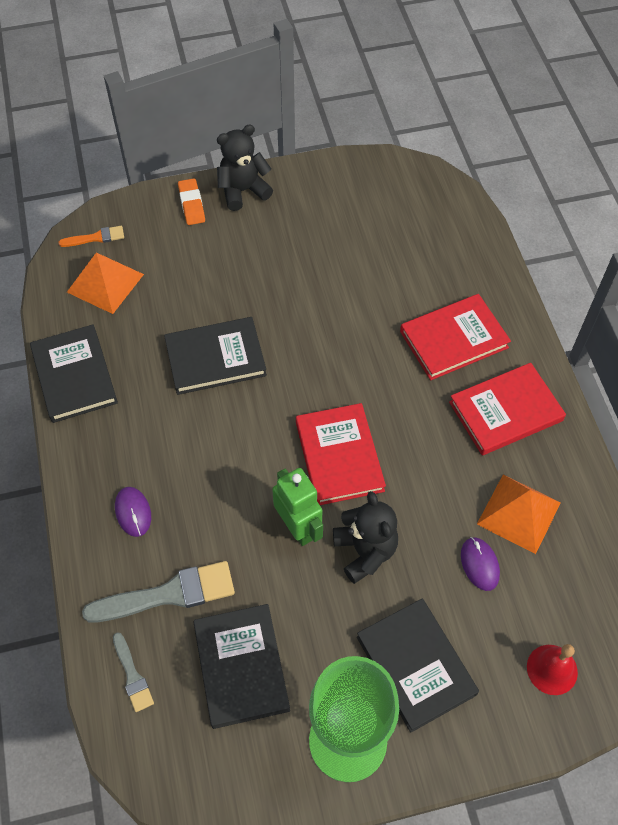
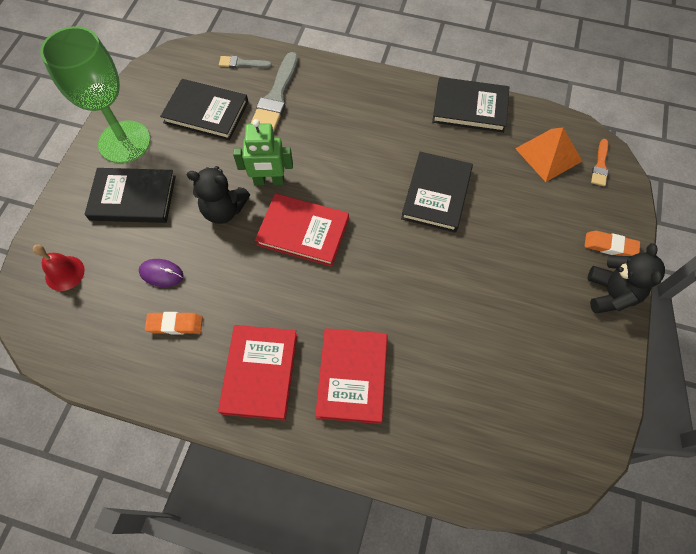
camera: 120 degrees right, 5 degrees up
(133, 512) = (343, 100): purple mouse -> none
(518, 513) = (175, 324): orange pyramid -> orange eraser

